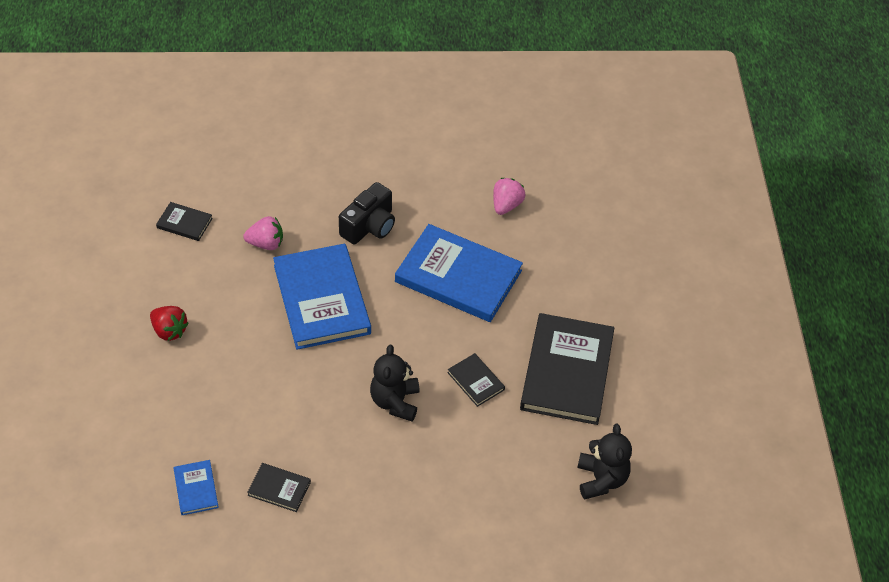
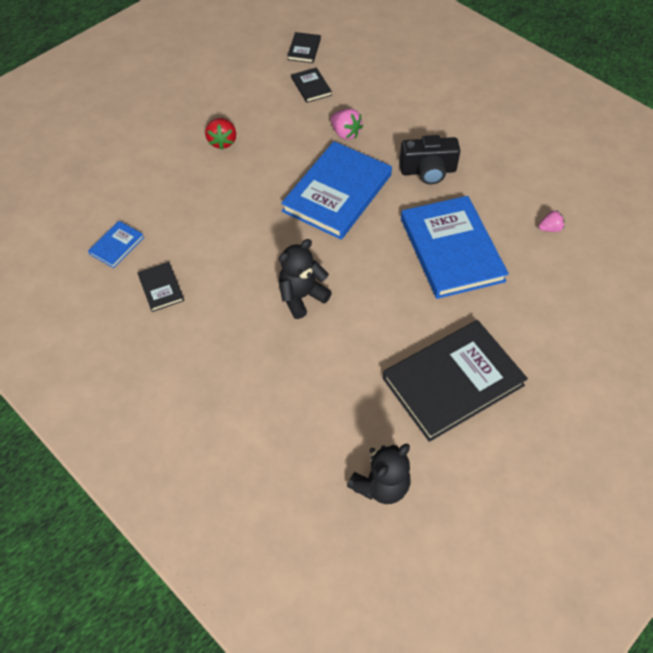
camera: 50 degrees right, 5 degrees up
(476, 381) = (375, 330): black book -> black book (304, 49)
(506, 205) = (550, 228): pink strawberry -> pink strawberry, size x0.66

